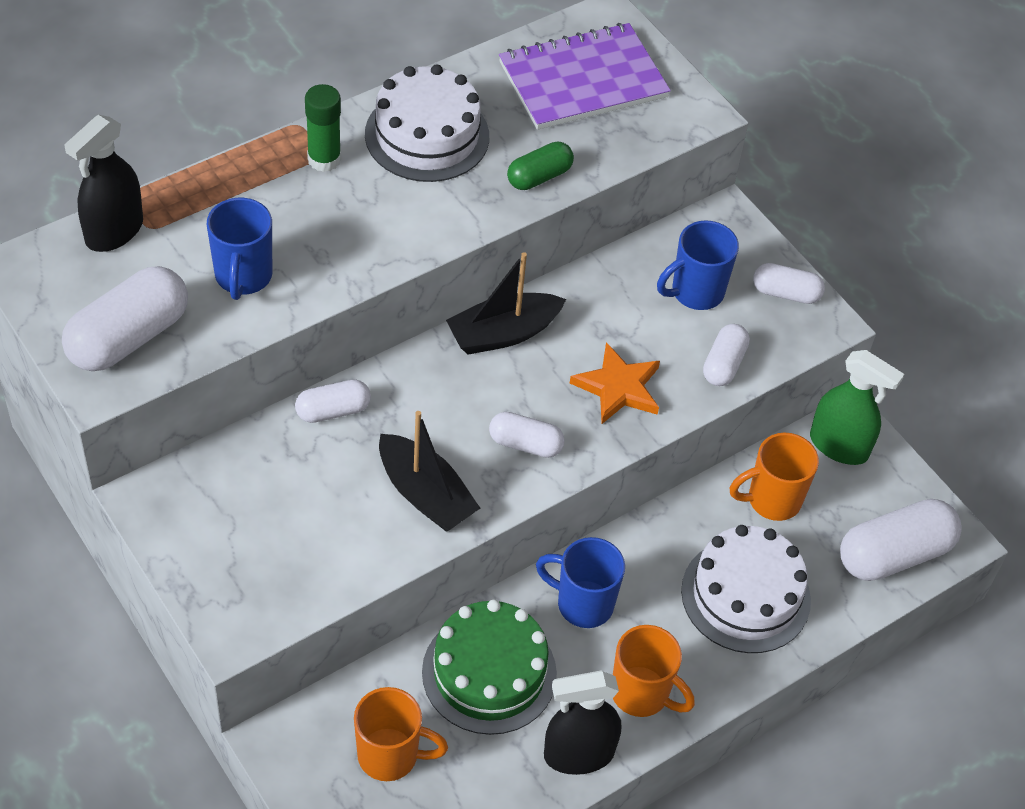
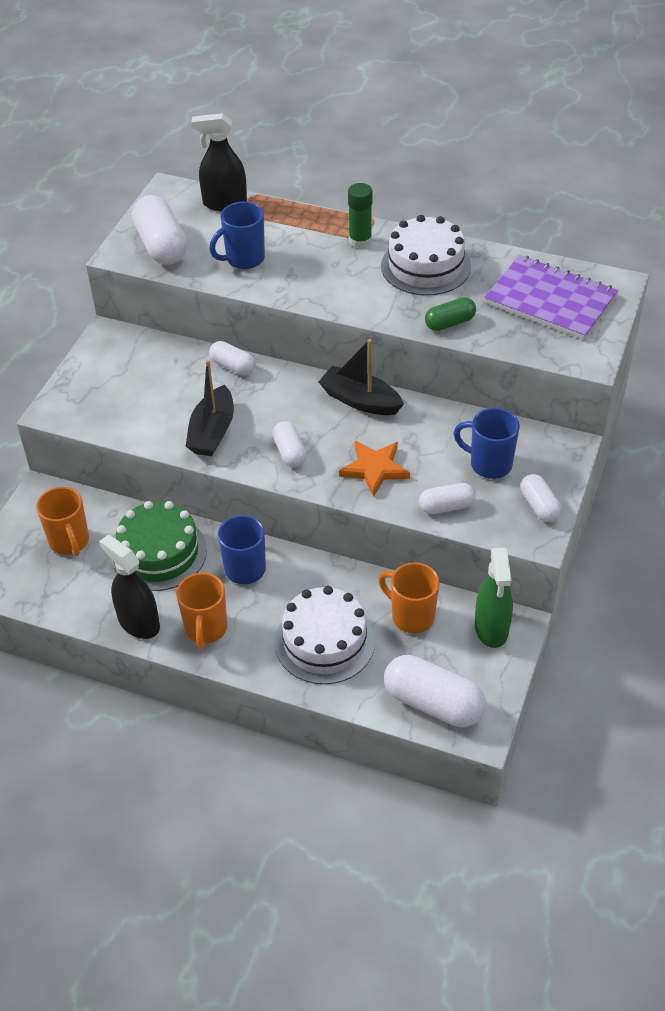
camera: 60 degrees right, 5 degrees down
(128, 337) = (161, 245): white capsule -> white capsule turned 60 degrees clockwise
(539, 176) = (449, 323): green capsule -> green capsule turned 45 degrees counterclockwise

